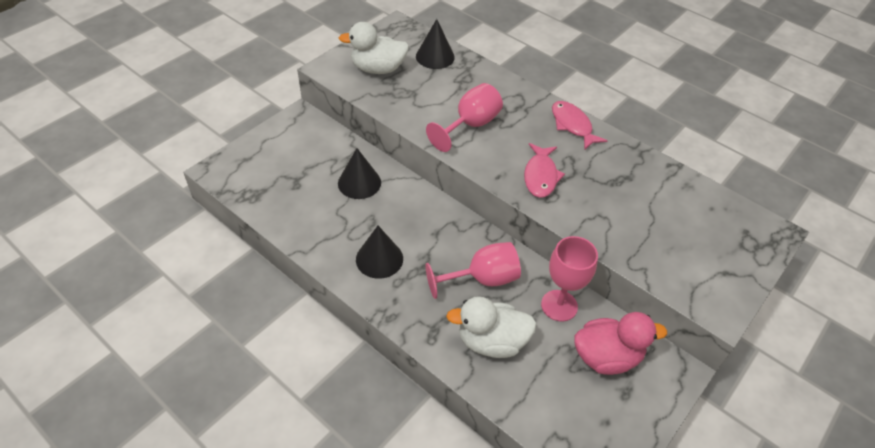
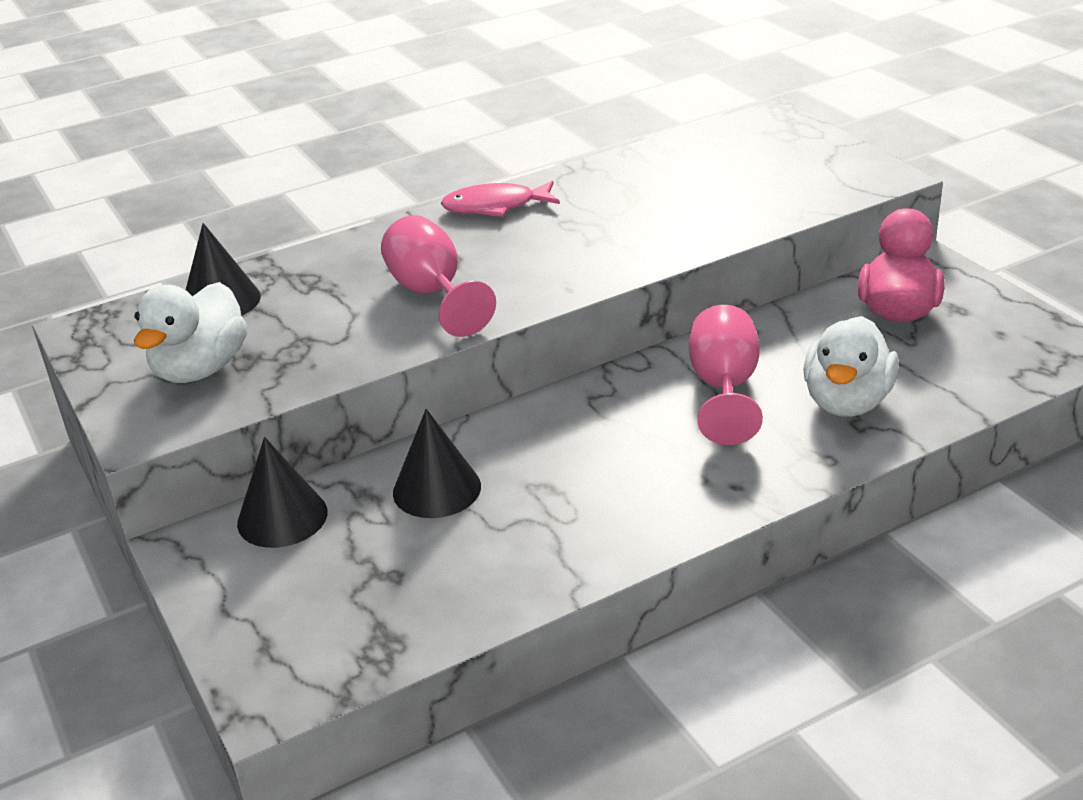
camera: 65 degrees left, 15 degrees down
(379, 259) = (637, 490): black cone -> black cone (282, 517)
(540, 176) = (589, 252): pink fish -> none
(559, 305) = (799, 330): pink goblet -> none

